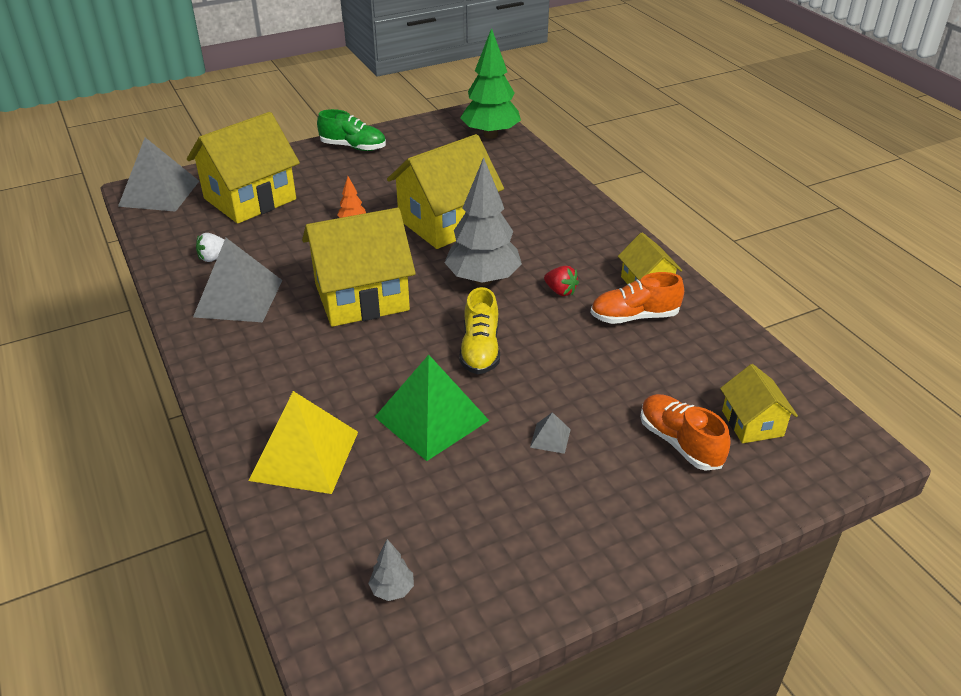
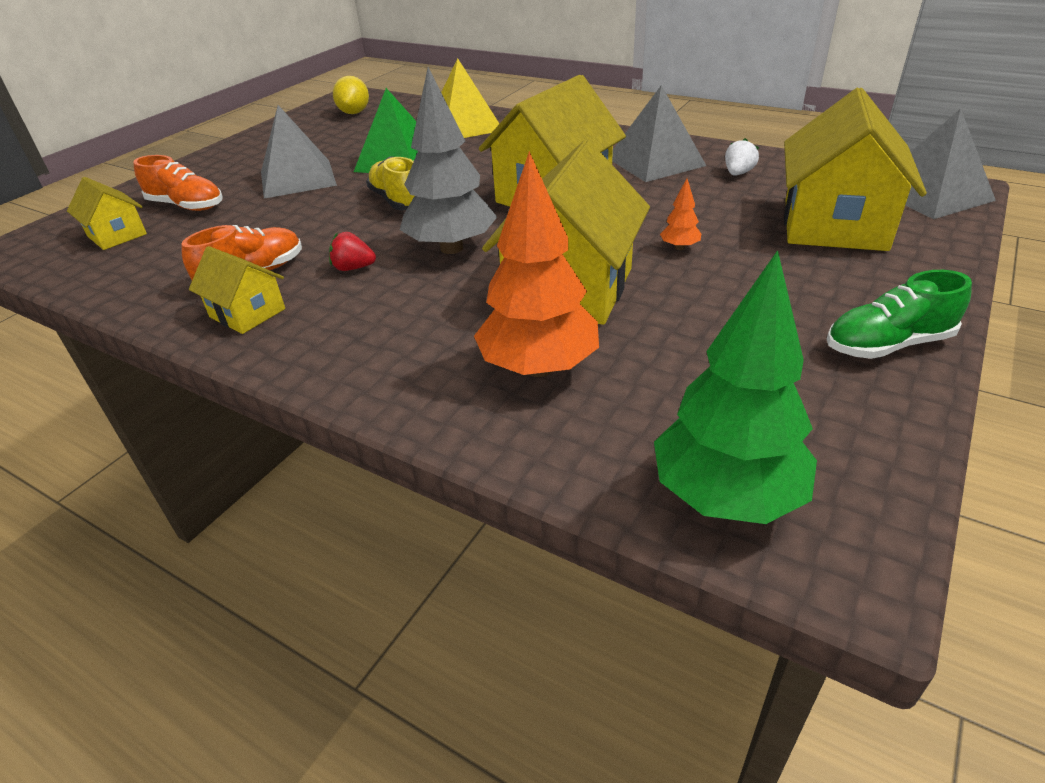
camera: 150 degrees right, 0 degrees up
(392, 590) = (354, 113): grey tree -> yellow lemon
(508, 192) = (539, 368): none -> orange tree
(550, 438) = (298, 178): grey pyramid -> grey pyramid, size x2.39

